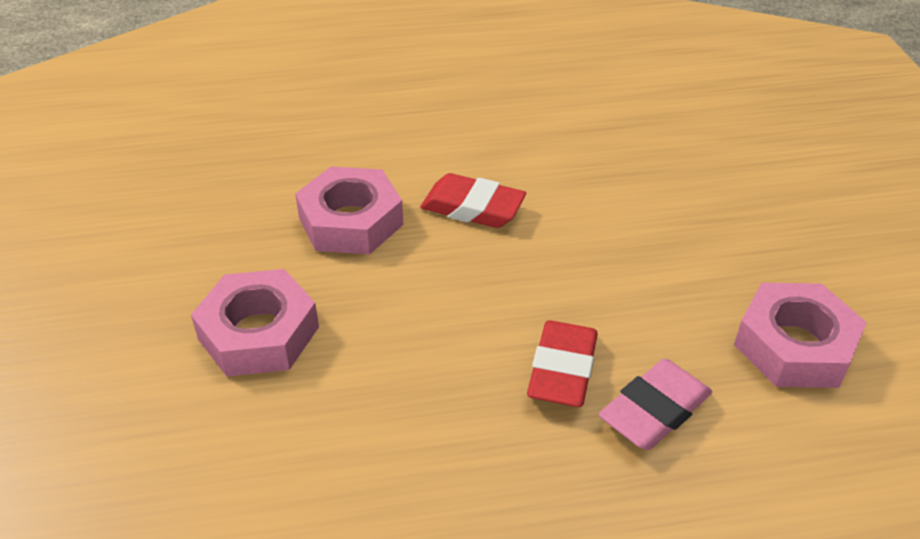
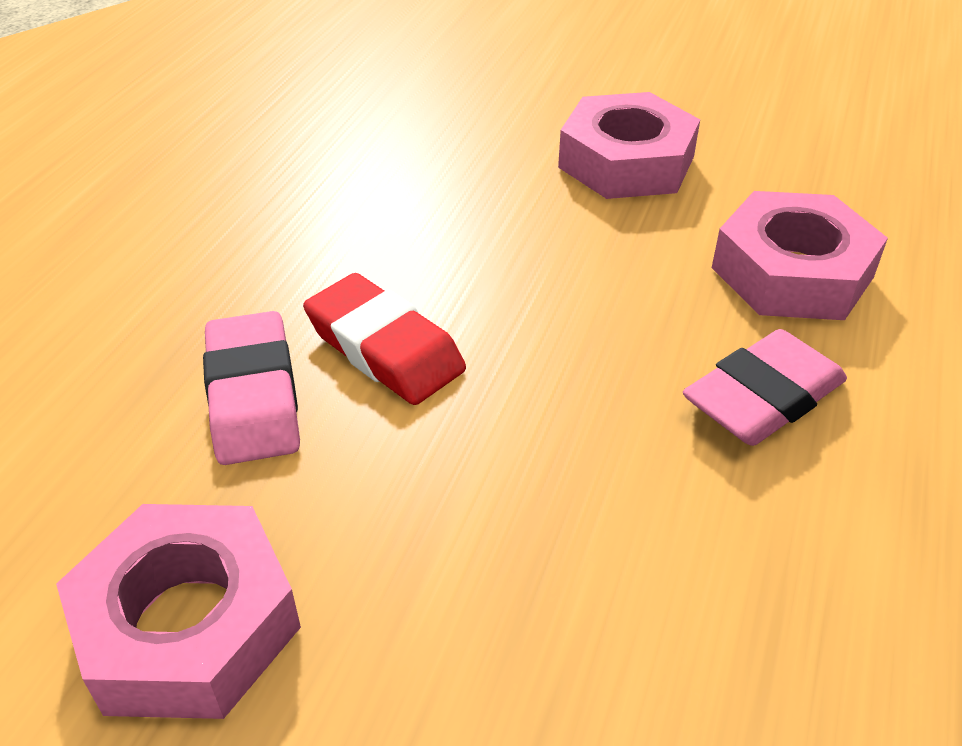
camera: 120 degrees right, 0 degrees up
(472, 208) = (763, 397): red eraser -> pink eraser

